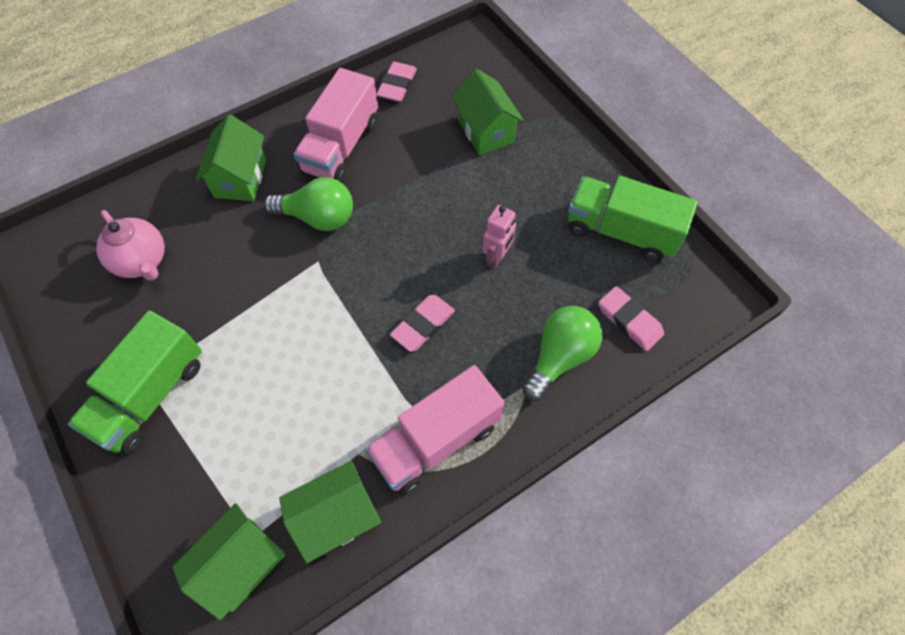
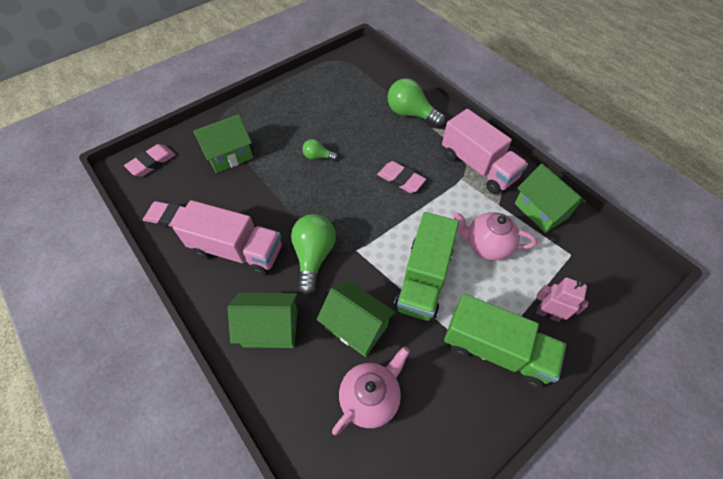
camera: 95 degrees left, 5 degrees down
(241, 564) = (588, 257): green house -> green house (356, 327)
(292, 418) = (486, 245): none -> pink teapot
(475, 226) = (318, 156): none -> green light bulb
(497, 257) = (343, 144): pink robot -> pink robot (547, 313)
(621, 231) = (319, 87): green truck -> green truck (423, 279)
(629, 321) = (381, 85): pink eraser -> pink eraser (152, 162)

